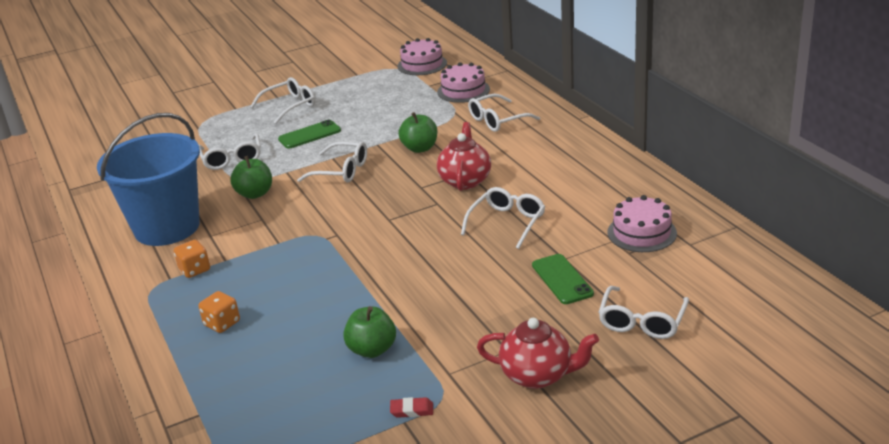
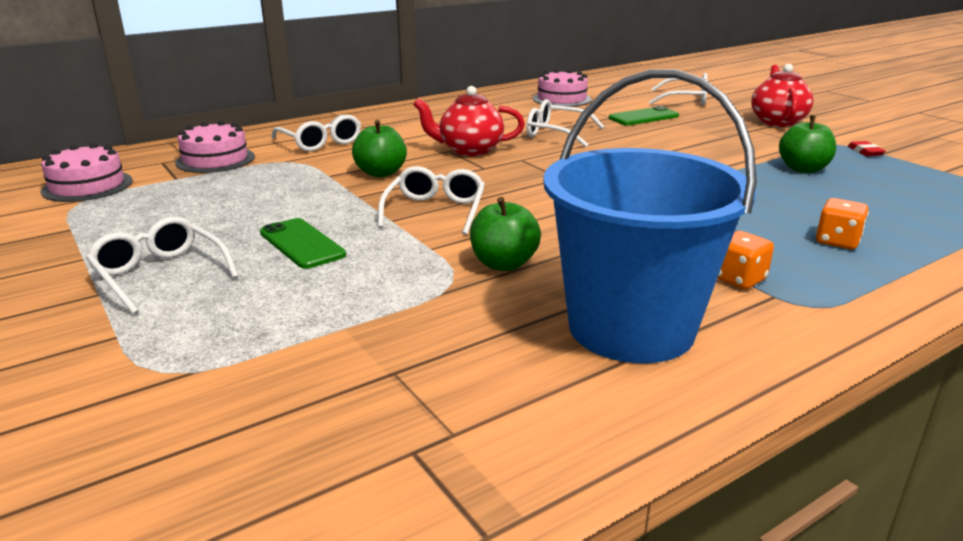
camera: 100 degrees left, 5 degrees down
(232, 159) = (370, 303): white glasses -> none

